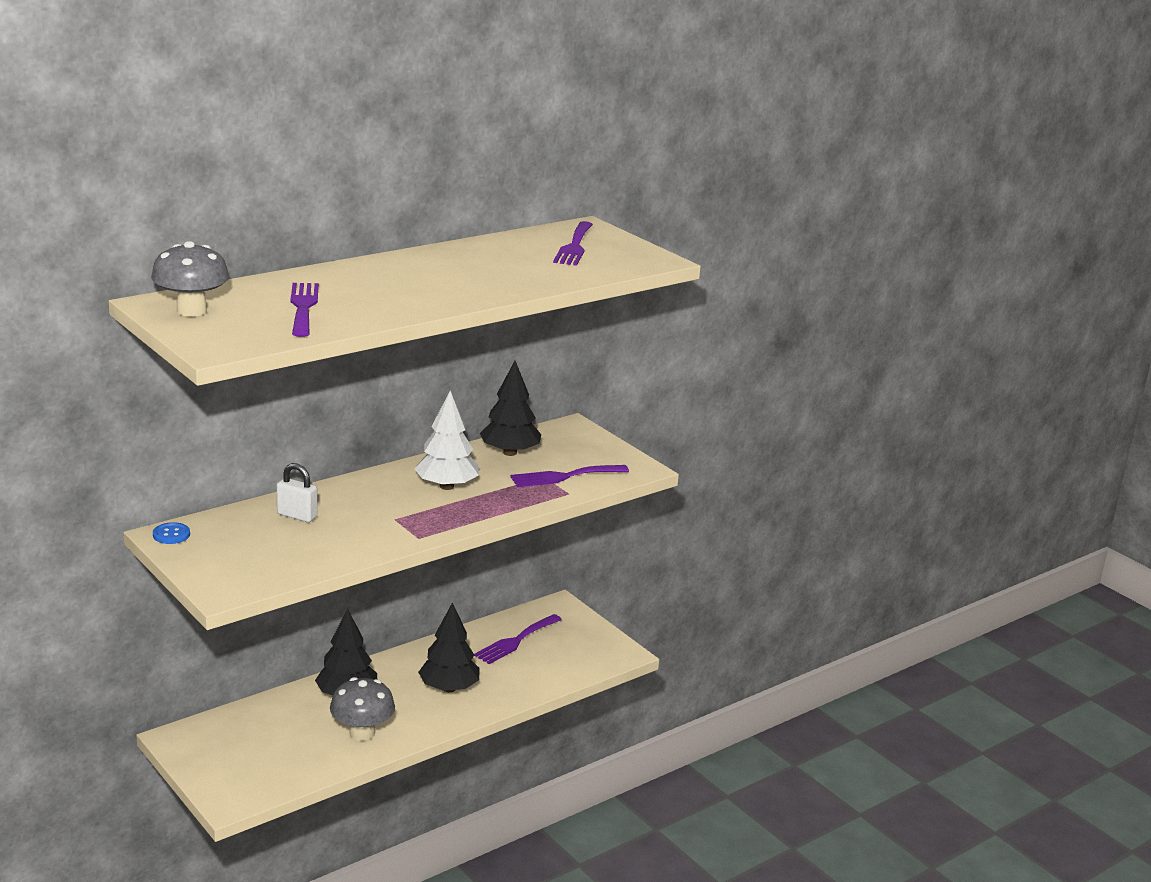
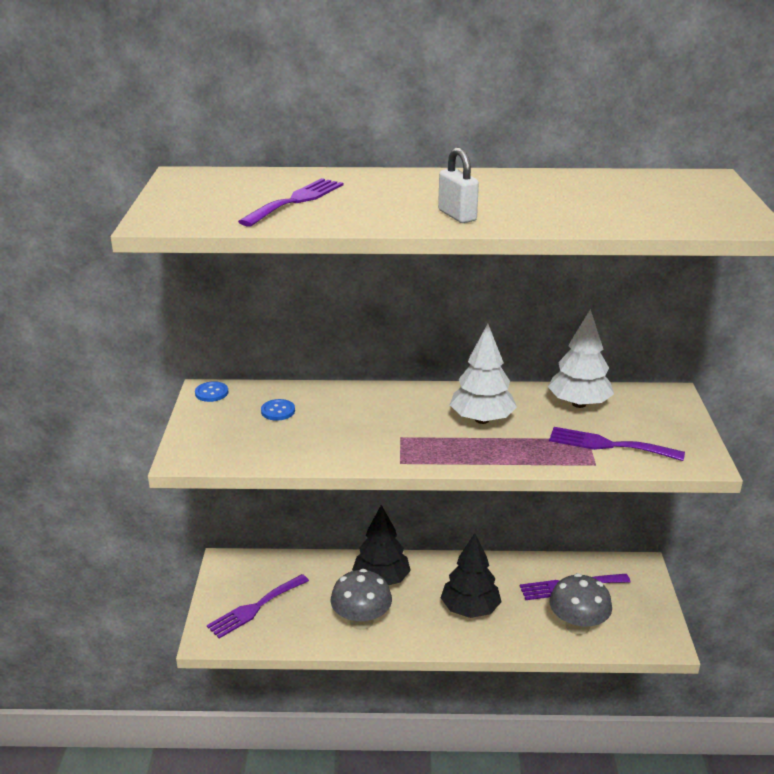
camera: 40 degrees right, 5 degrees up
(191, 311) = (200, 186): grey mushroom -> grey mushroom (577, 626)
(258, 531) = (278, 411): none -> blue button
(297, 516) = (323, 407): white padlock -> white padlock (457, 216)
(510, 452) = (579, 404): black tree -> white tree
(574, 246) = (664, 194): purple fork -> purple fork (255, 608)

